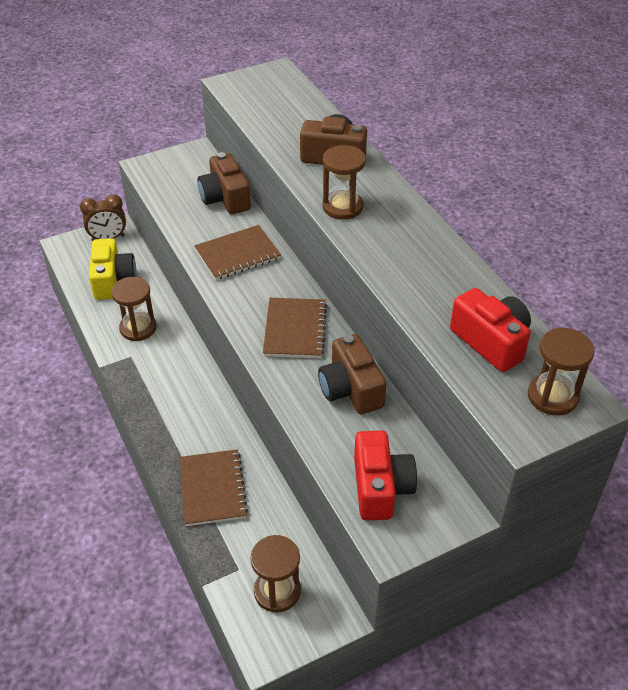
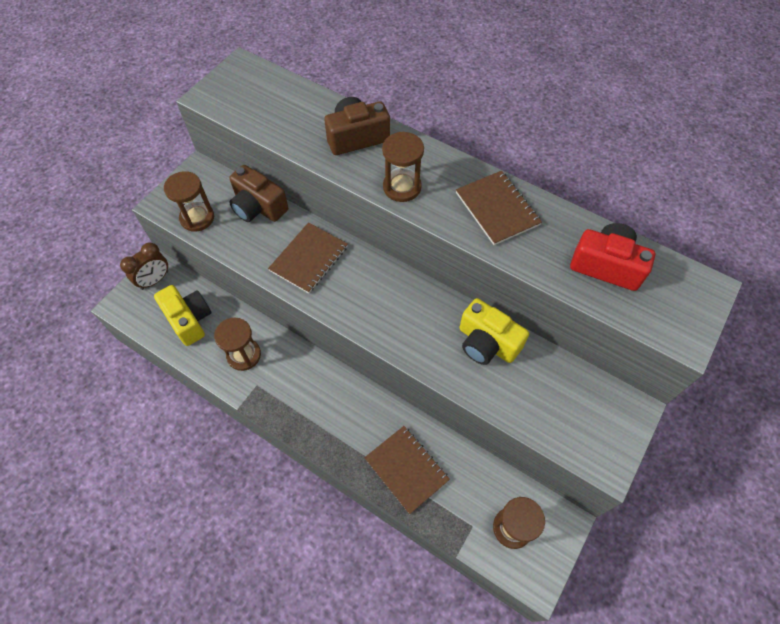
camera: 30 degrees left, 15 degrees up
(295, 329) = (406, 309): brown notebook -> brown notebook (497, 209)
(350, 389) = (487, 343): brown camera -> yellow camera
(380, 488) = (568, 419): red camera -> none
(552, 396) = (682, 294): brown hourglass -> brown hourglass (197, 218)

